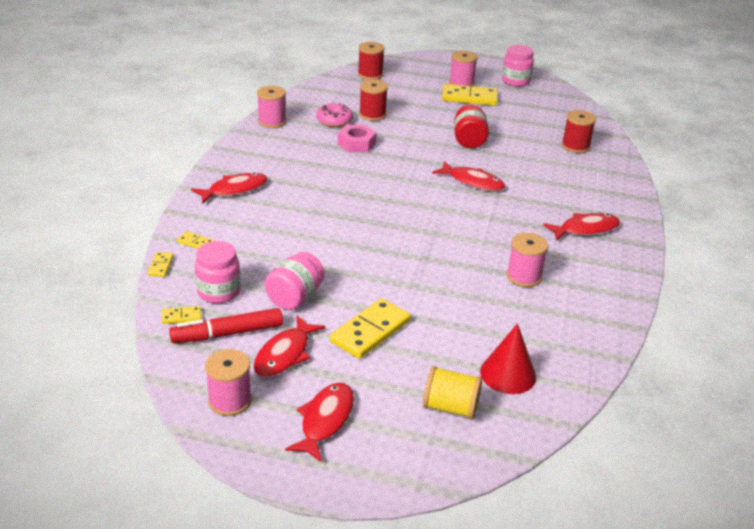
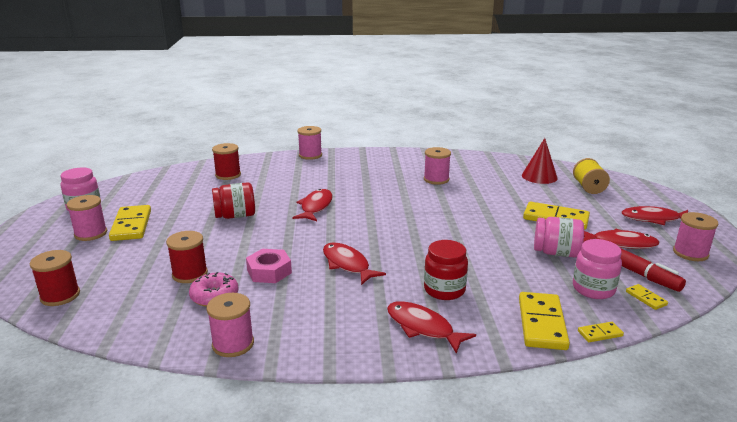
camera: 105 degrees left, 10 degrees down
(196, 243) = (541, 323): yellow domino -> yellow domino, size x2.08
(276, 212) = (444, 290): none -> red jar
(585, 229) = (358, 166): red fish -> red fish (347, 264)
(631, 203) = (310, 155): none -> pink spool

